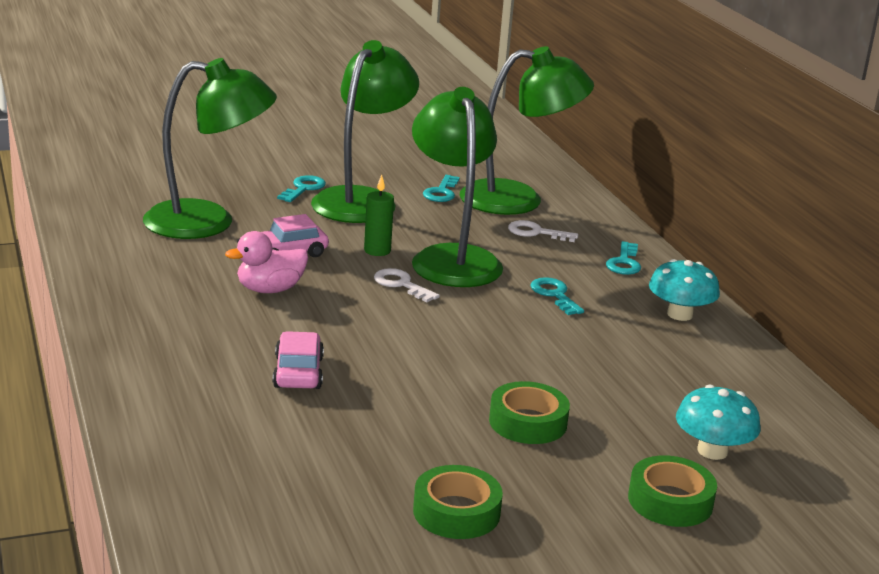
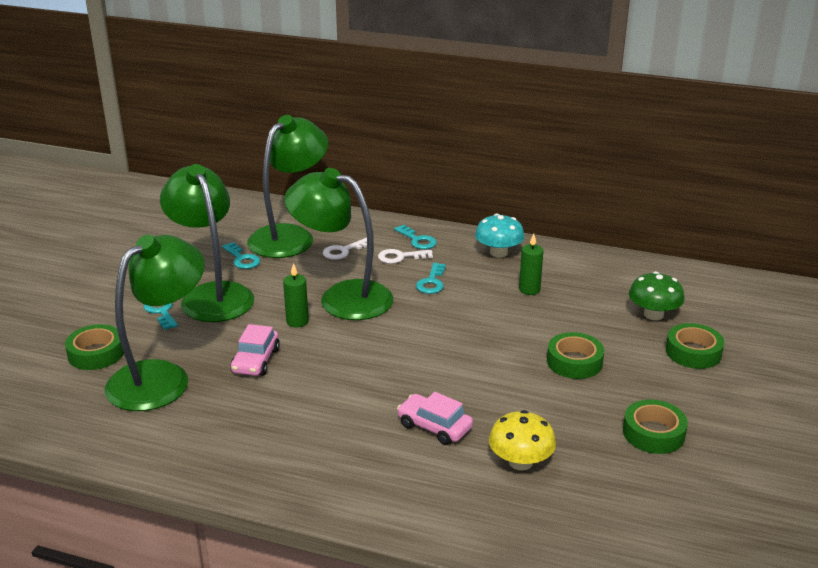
camera: 50 degrees left, 5 degrees up
(206, 186) = (96, 353): none -> green tape
(270, 289) = (303, 391): pink duck -> none
(298, 438) = (520, 462): none -> yellow mushroom
(401, 284) = (356, 333): white key -> white key (400, 257)
(554, 295) = (431, 282): turquoise key -> turquoise key turned 90 degrees counterclockwise
(633, 354) = (529, 290): none -> green candle
(712, 451) = (653, 314): turquoise mushroom -> green mushroom

